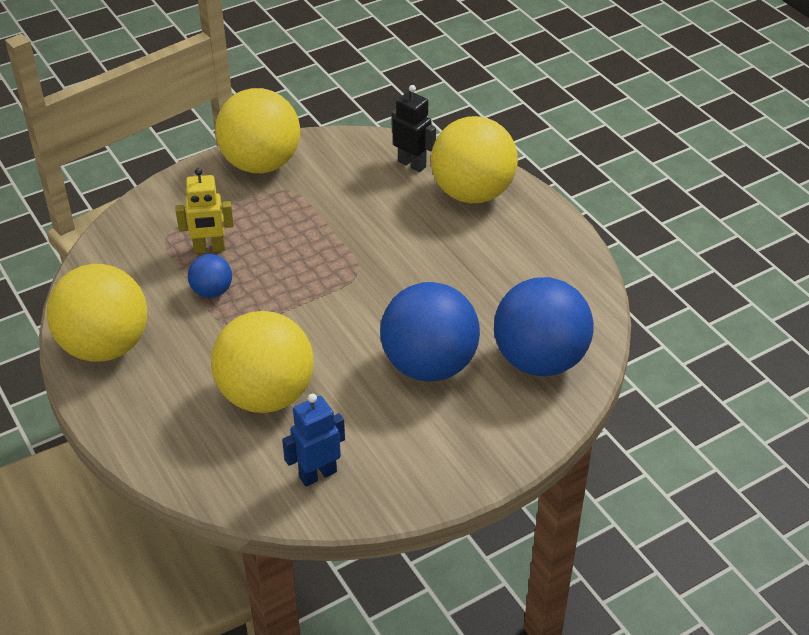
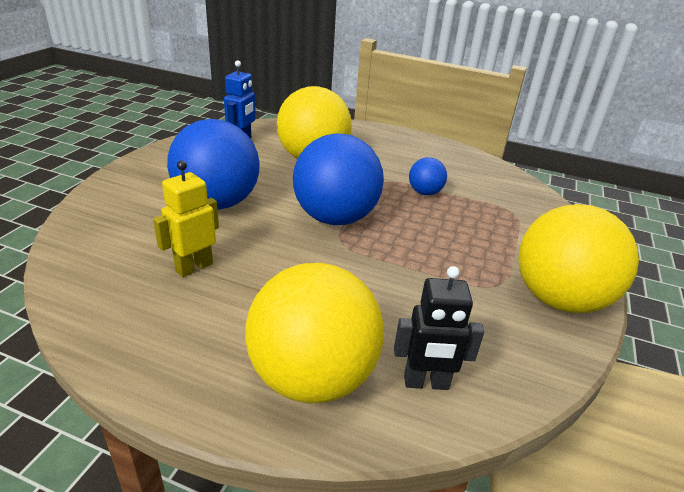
camera: 140 degrees right, 10 degrees down
(105, 346) = (434, 151): yellow ball -> none
(209, 249) = (471, 215): yellow robot -> yellow robot (194, 267)
(539, 360) = (120, 235): blue ball -> blue ball (335, 218)

